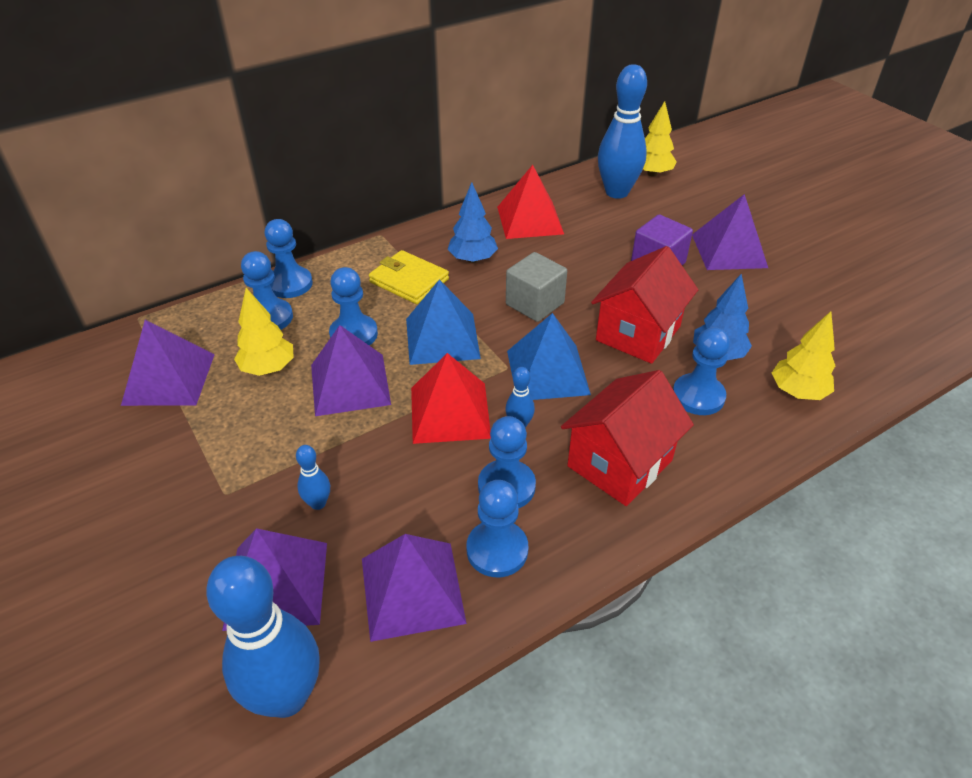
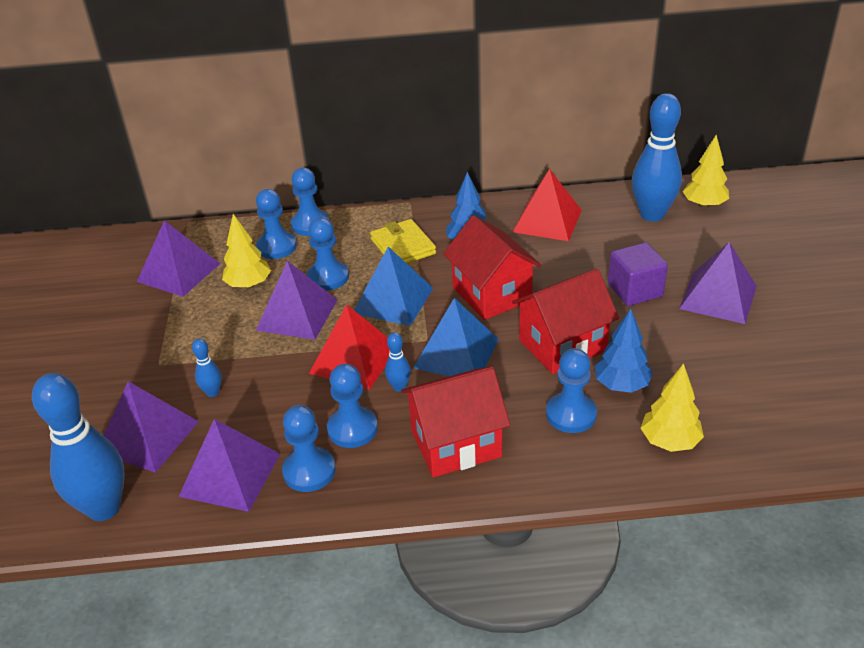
camera: 30 degrees right, 5 degrees down
(535, 304) = (492, 294): grey cube -> red house

